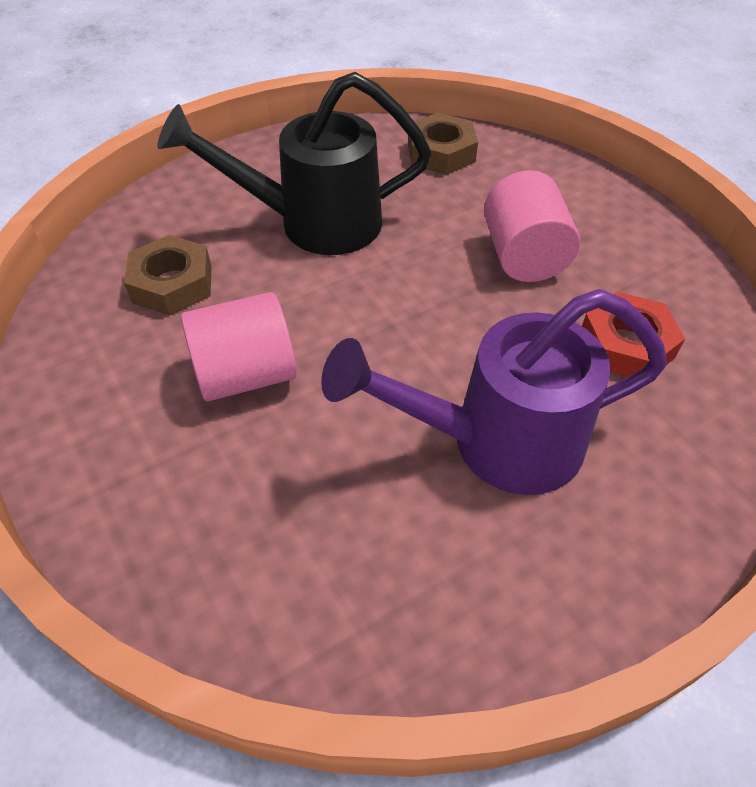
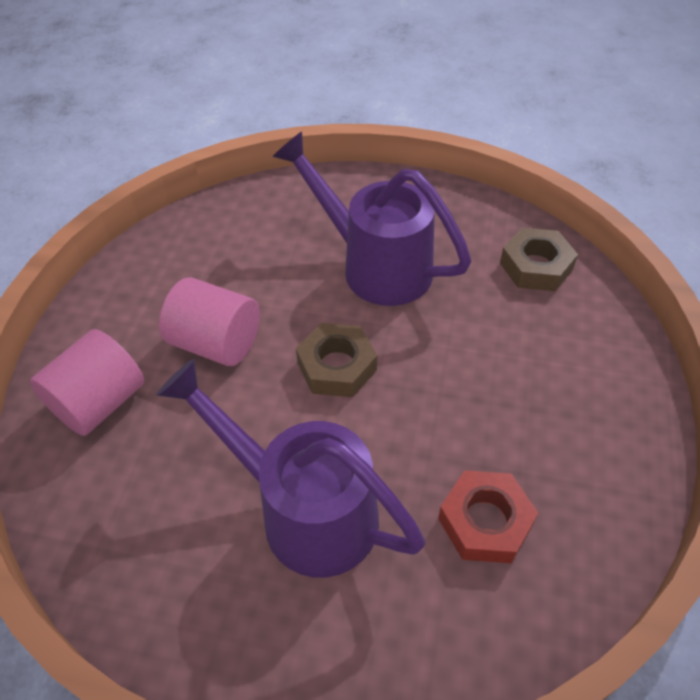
camera: 45 degrees right, 0 degrees up
(172, 284) = (244, 252): brown nut -> brown nut (337, 366)
(314, 223) = (375, 265): black watering can -> purple watering can
(523, 256) = (495, 393): pink cylinder -> pink cylinder (99, 402)

